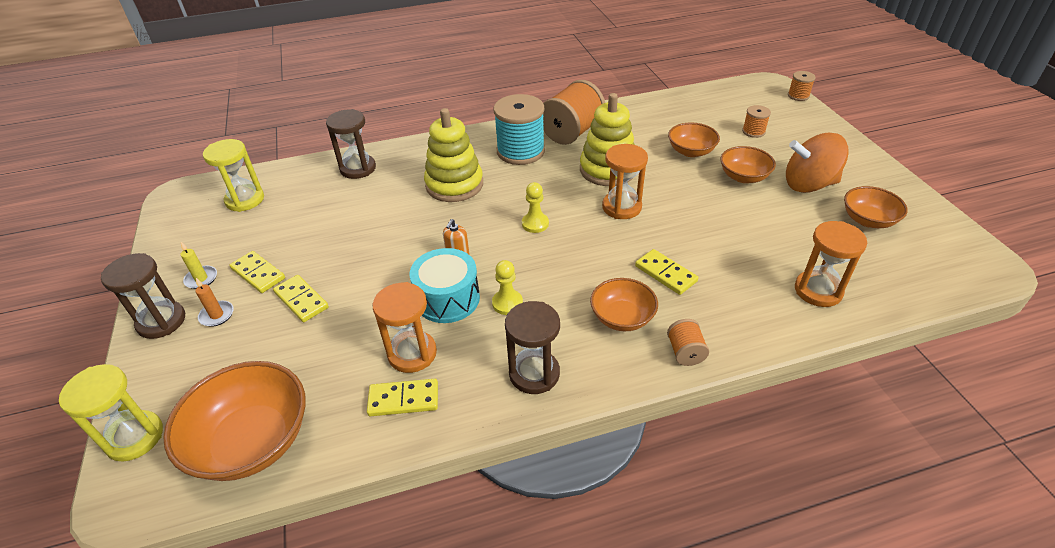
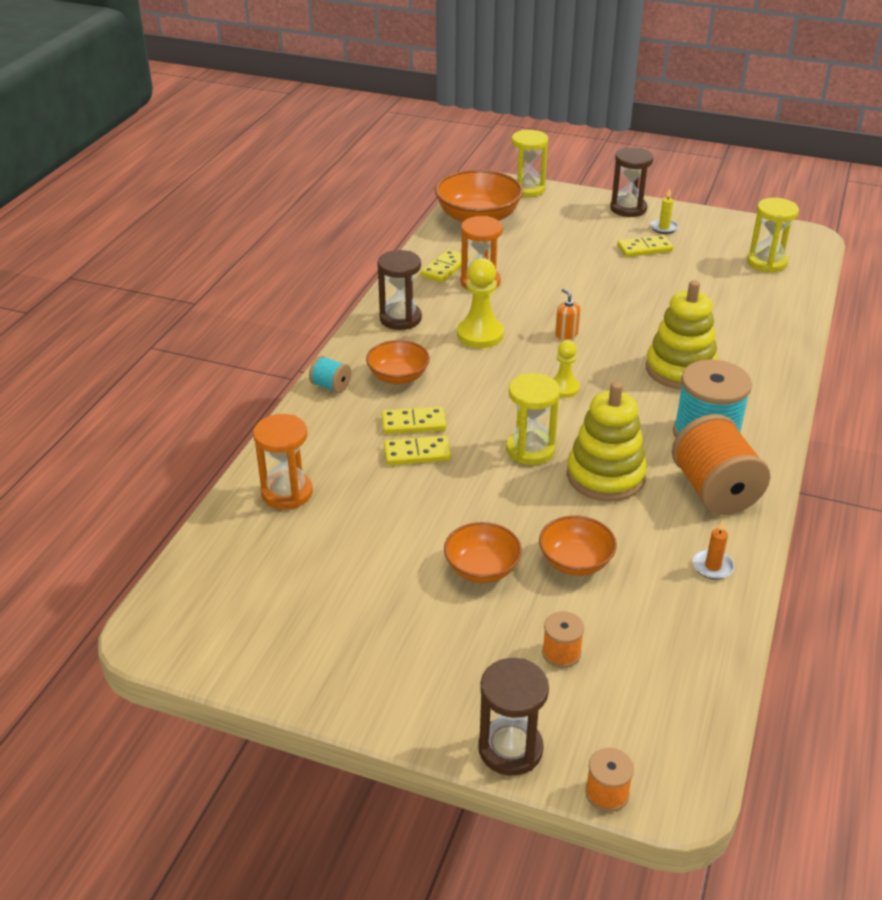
camera: 125 degrees right, 5 degrees down
(217, 315) = (611, 227): orange candle -> orange candle (712, 566)
(301, 300) = (590, 257): yellow domino -> yellow domino (417, 453)
(358, 168) = (769, 327): brown hourglass -> brown hourglass (510, 749)
(447, 299) = (518, 312): turquoise drum -> none
(507, 303) = (480, 334): yellow pawn -> yellow pawn, size x1.62
(621, 207) = (530, 450): orange hourglass -> yellow hourglass
(685, 352) = (331, 386): orange spool -> turquoise spool
(808, 184) = (410, 611): orange spinning top -> none
(868, 220) = (309, 606): orange bowl -> none

